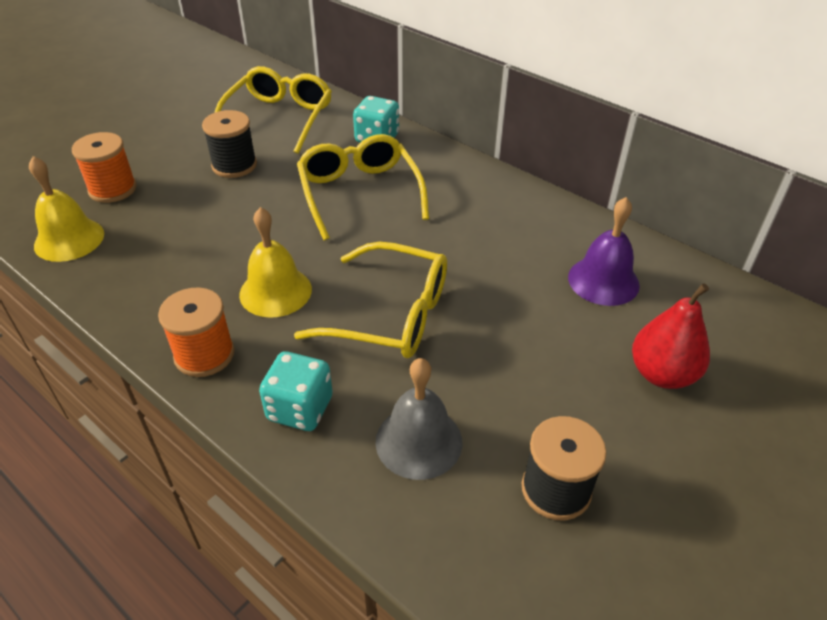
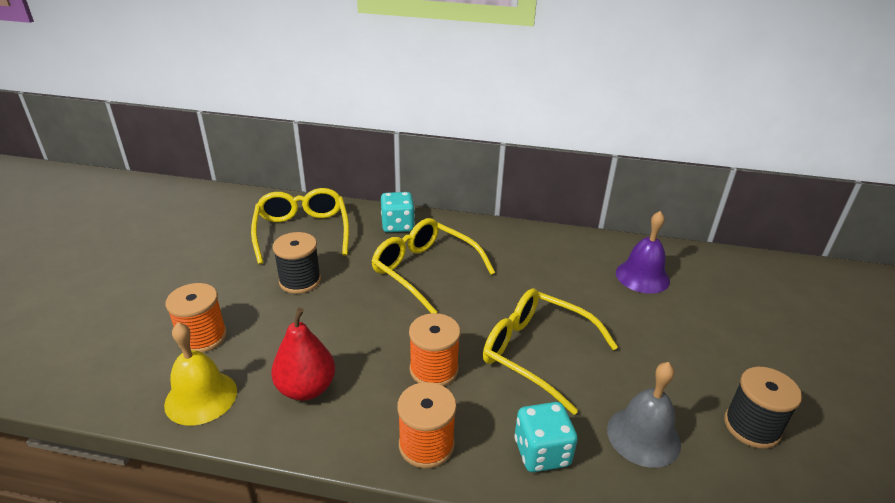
camera: 30 degrees left, 10 degrees down
(275, 291) = (434, 369): yellow bell -> orange spool
(391, 315) = (536, 353): yellow glasses -> yellow glasses turned 135 degrees counterclockwise
(662, 374) = (731, 323): red pear -> red pear (306, 388)

